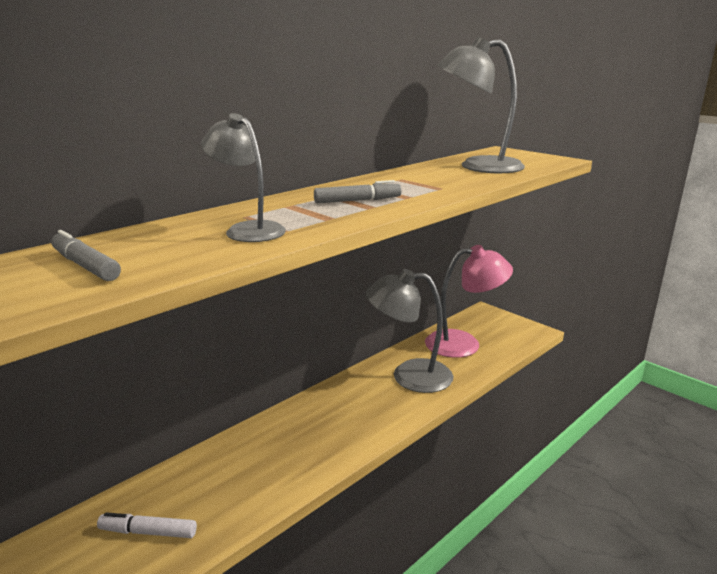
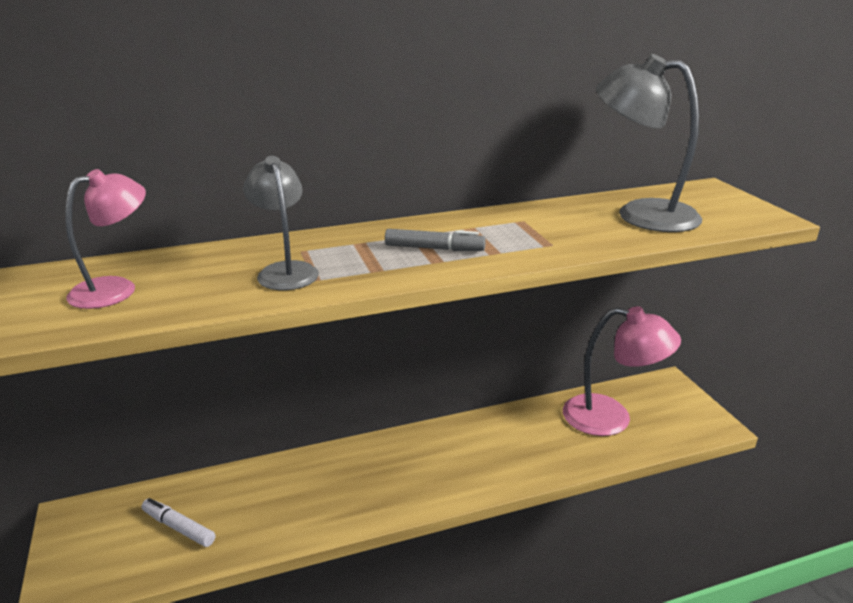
camera: 25 degrees right, 5 degrees up
(85, 266) = (116, 289): grey marker -> pink lamp
(409, 376) = (518, 441): grey lamp -> none

